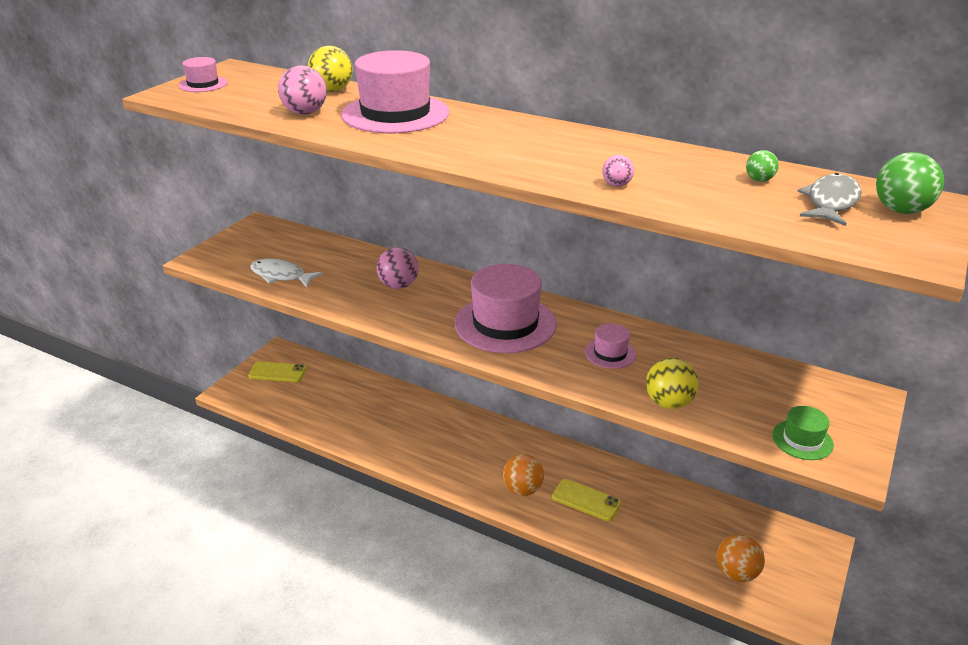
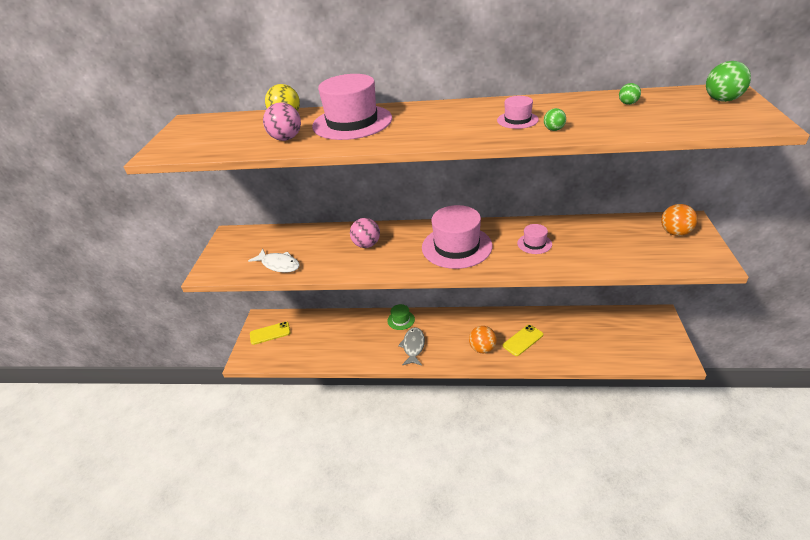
camera: 20 degrees left, 5 degrees up
(203, 84) = (180, 138): pink hat -> pink hat (517, 120)
(281, 276) = (279, 265): white fish -> white fish turned 150 degrees counterclockwise
(586, 500) = (523, 340): yellow phone -> yellow phone turned 45 degrees counterclockwise
(616, 185) = (553, 129): pink ball -> green ball
(668, 403) = (593, 262): yellow ball -> none
(736, 573) = (631, 349): orange ball -> orange ball (675, 233)
(802, 440) = (680, 257): green hat -> green hat (401, 320)
(831, 202) = (682, 106): grey fish -> grey fish (413, 346)

